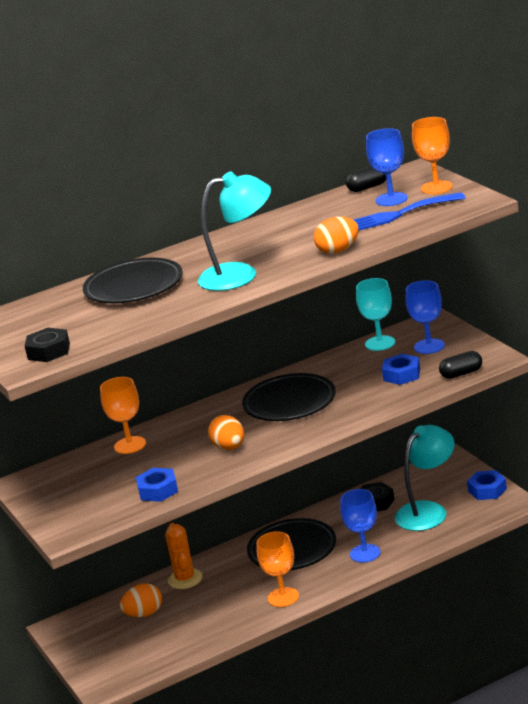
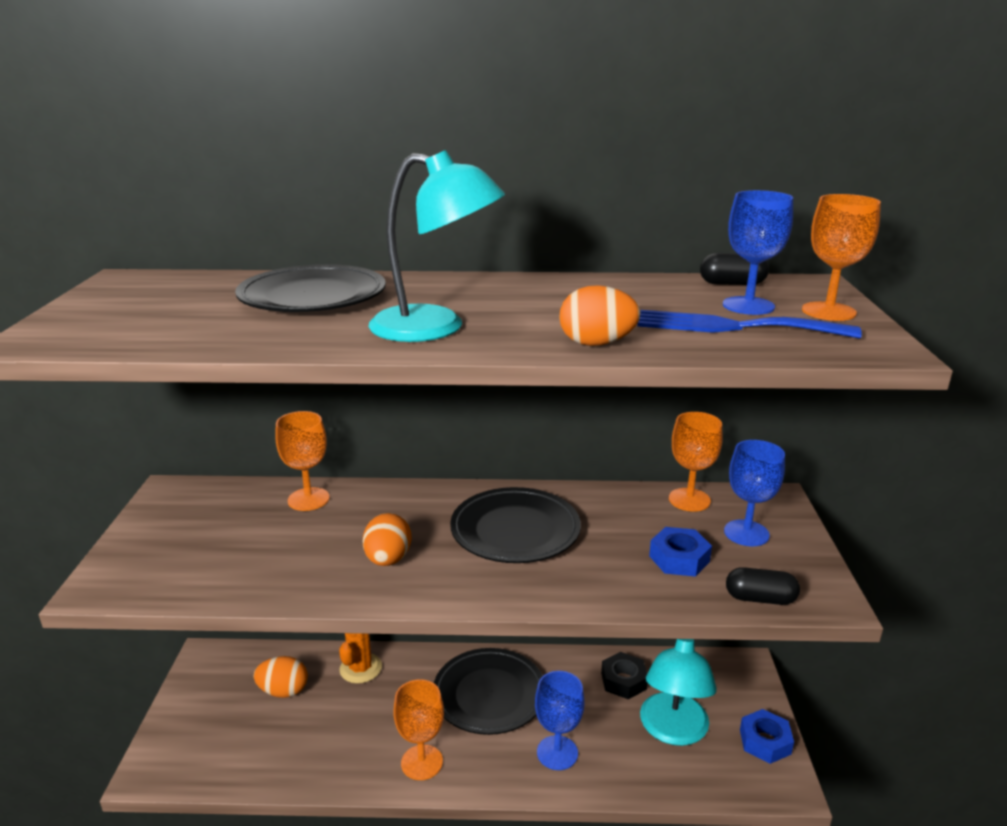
camera: 25 degrees right, 0 degrees up
(48, 351) = (91, 332): black nut -> none
(158, 490) = (252, 578): blue nut -> none
(380, 343) = (689, 500): turquoise goblet -> orange goblet
(428, 511) = (673, 731): turquoise lamp -> turquoise lamp turned 120 degrees clockwise

